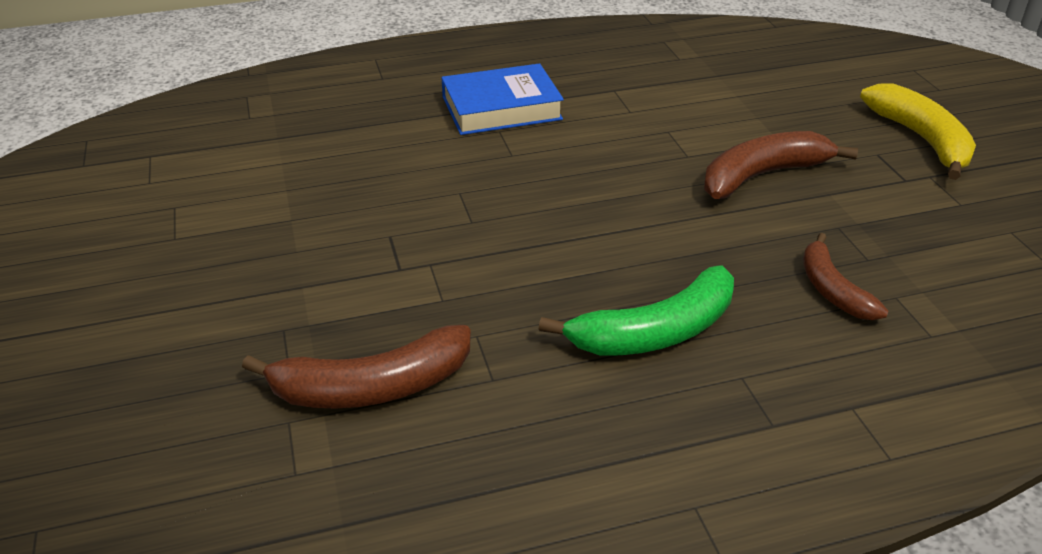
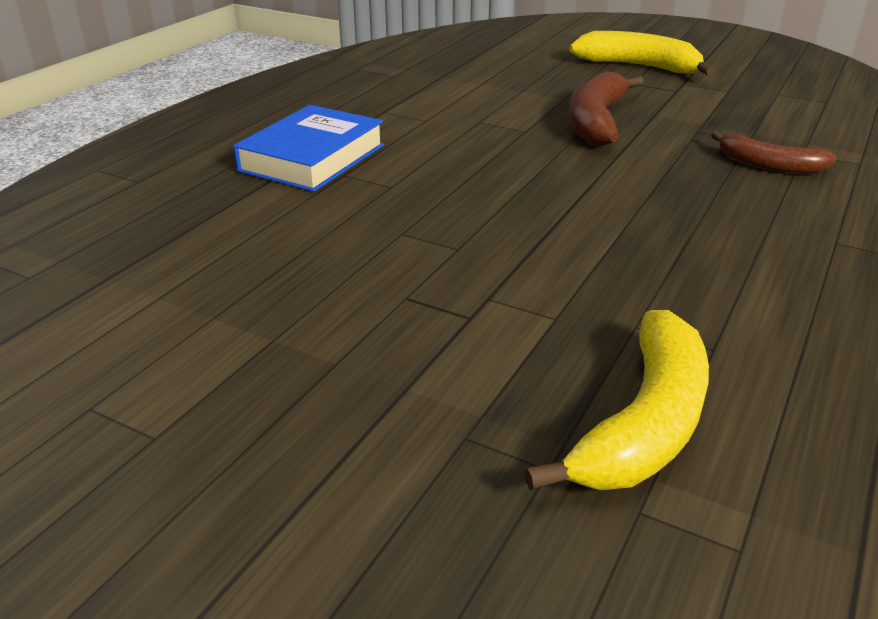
camera: 45 degrees left, 5 degrees down
(371, 387) = (644, 423): brown banana -> yellow banana
(655, 332) = (738, 246): green banana -> none

